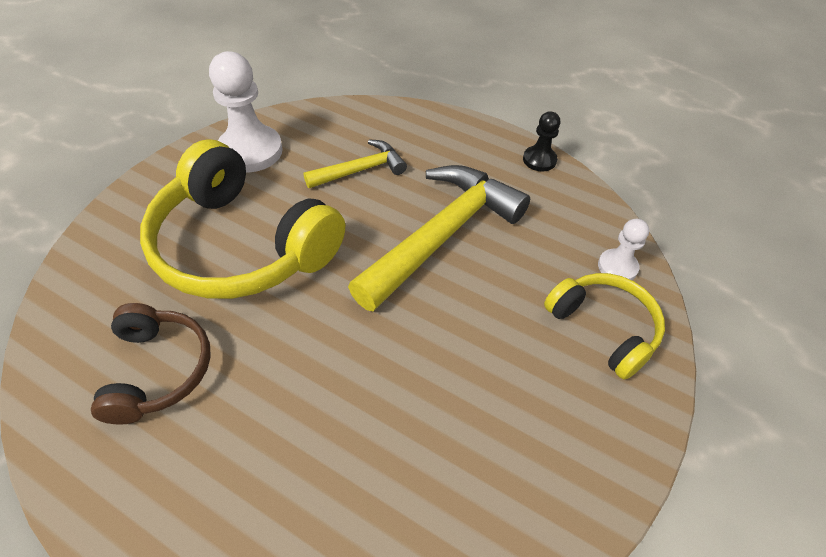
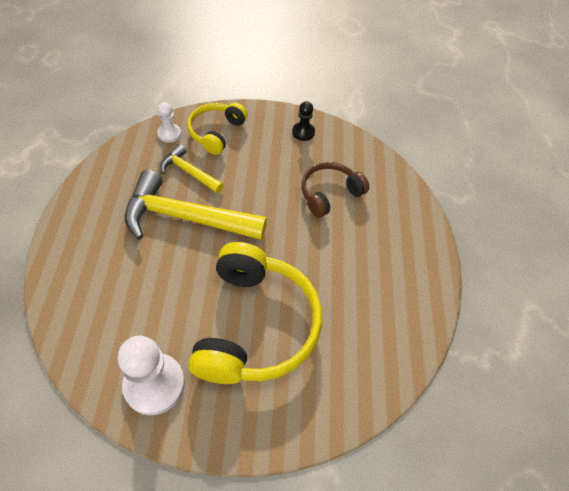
camera: 120 degrees left, 5 degrees up
(158, 370) = (363, 310): brown headphones -> brown headphones (329, 194)
(361, 170) = (142, 290): yellow hammer -> yellow hammer (189, 172)
(539, 160) = (83, 188): black pawn -> black pawn (303, 132)

